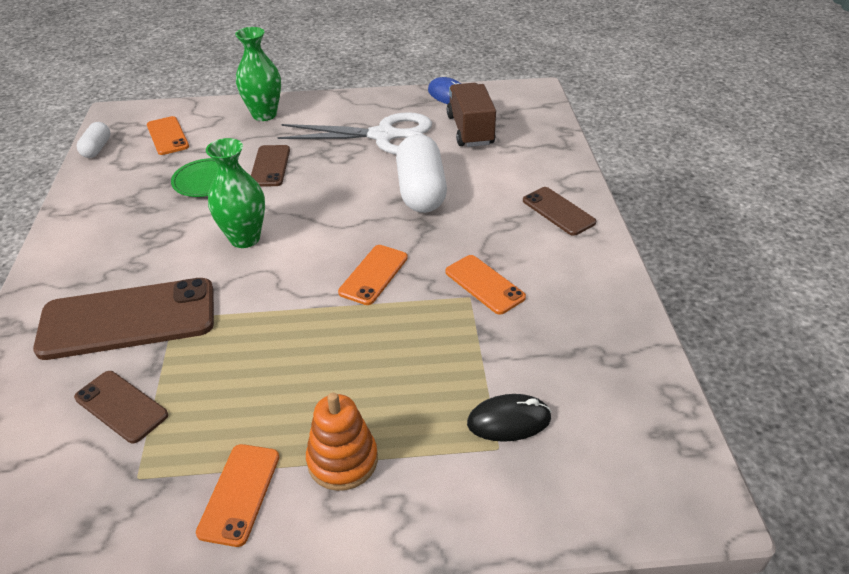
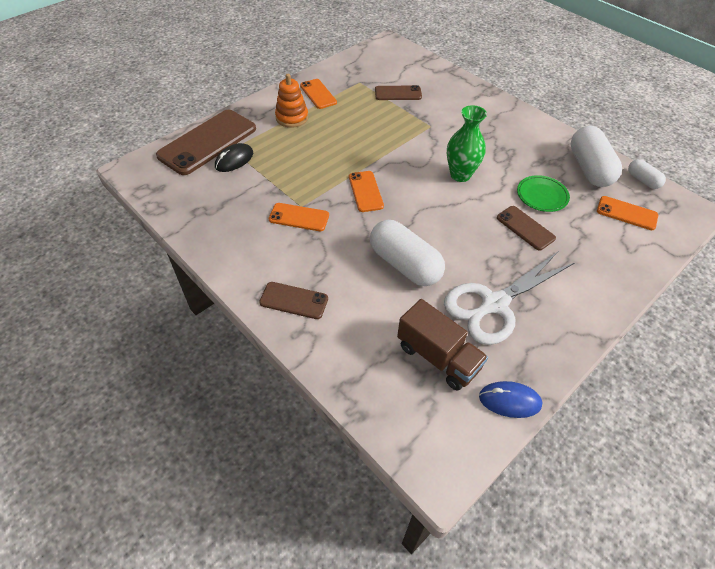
camera: 140 degrees right, 10 degrees up
(115, 179) = (589, 168): none -> white capsule
(128, 319) = (448, 116): brown phone -> brown phone (208, 142)
(264, 115) = (607, 272): green vase -> none

